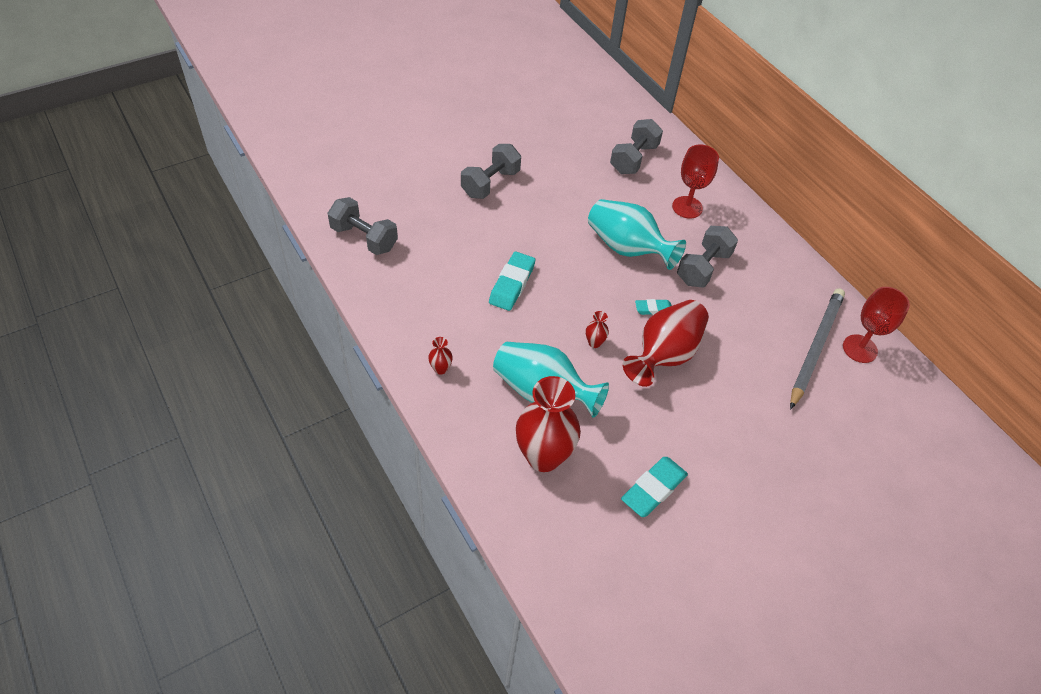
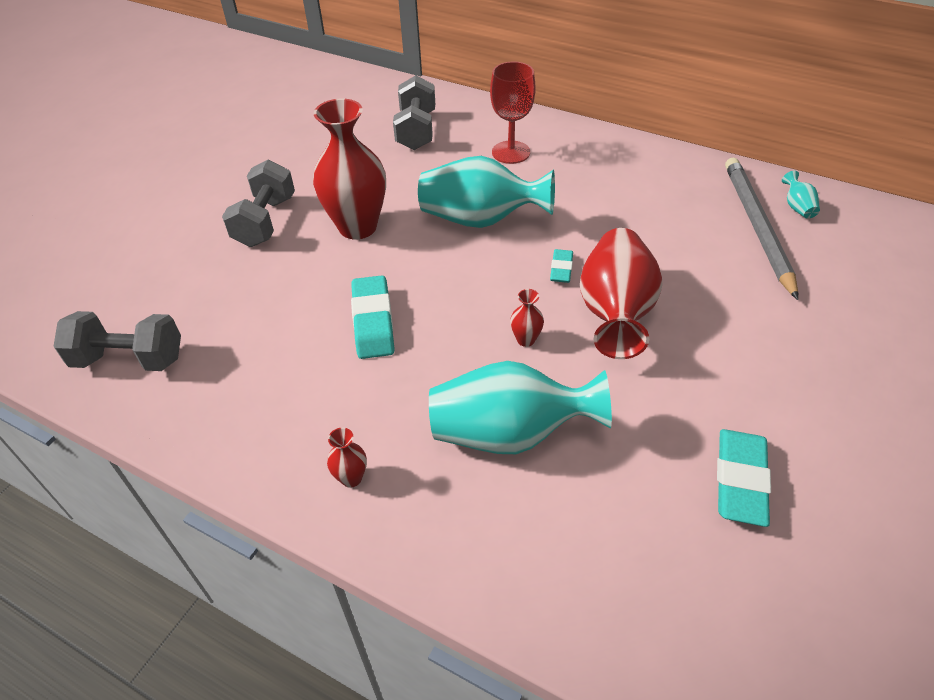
camera: 25 degrees left, 5 degrees down
(543, 456) = (576, 520): red vase -> red vase (358, 227)
(653, 309) = (561, 269): turquoise eraser -> turquoise eraser turned 45 degrees counterclockwise
(703, 268) = (577, 202): grey dumbbell -> none
(860, 349) = (797, 207): red goblet -> turquoise vase

